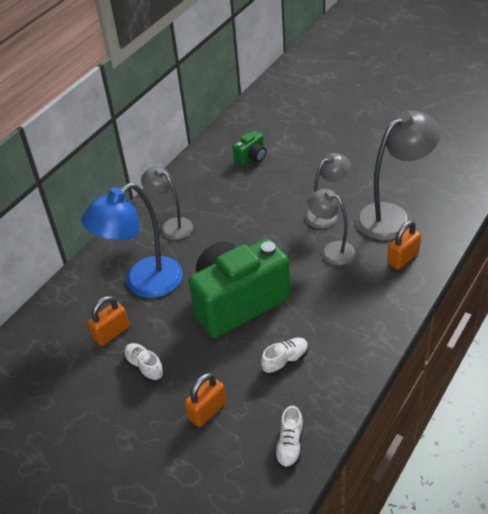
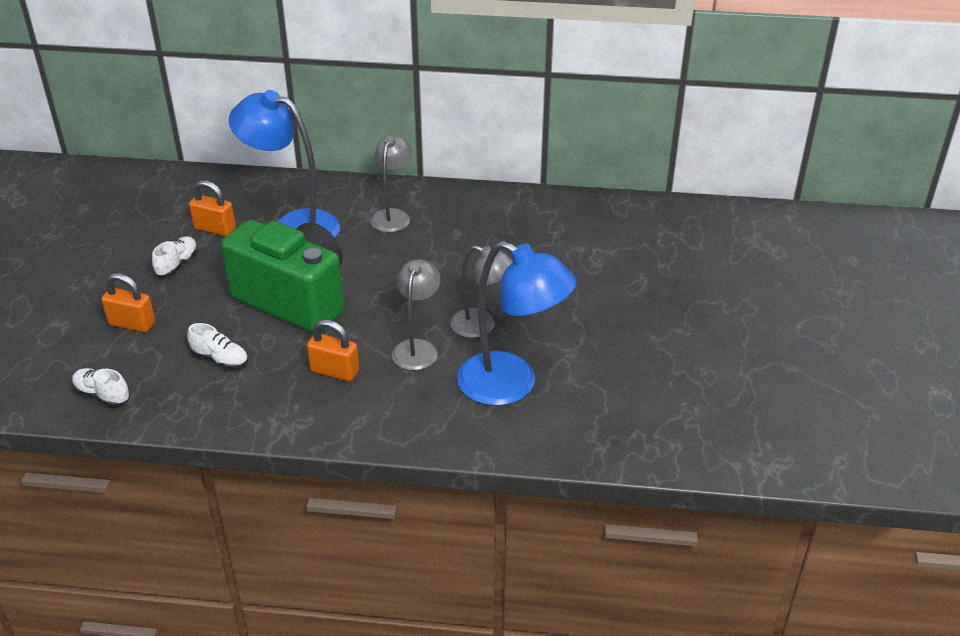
camera: 60 degrees right, 5 degrees down
(251, 157) = (549, 237): green camera -> none
(290, 445) = (102, 395): white shoe -> white shoe turned 45 degrees clockwise
(392, 216) = (511, 385): grey lamp -> blue lamp
(403, 258) = (434, 414): orange padlock -> orange padlock (334, 371)

